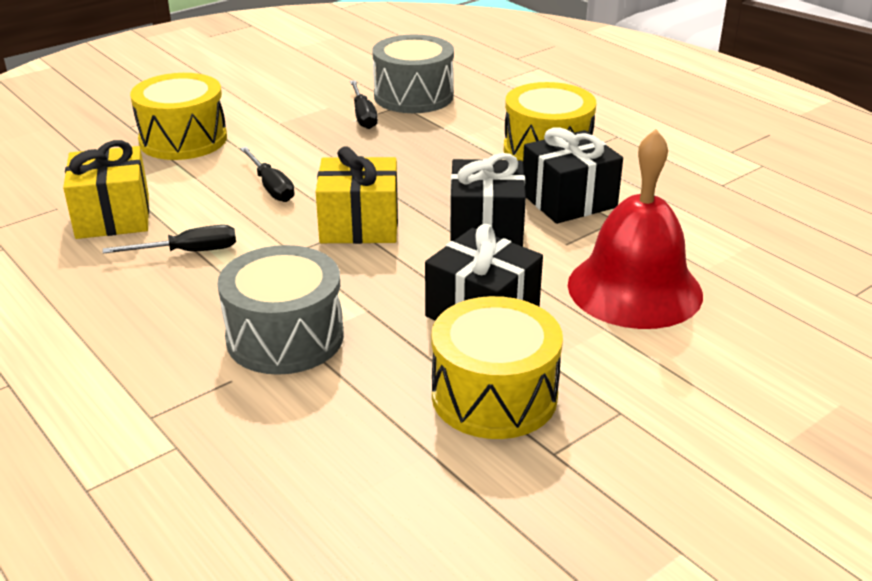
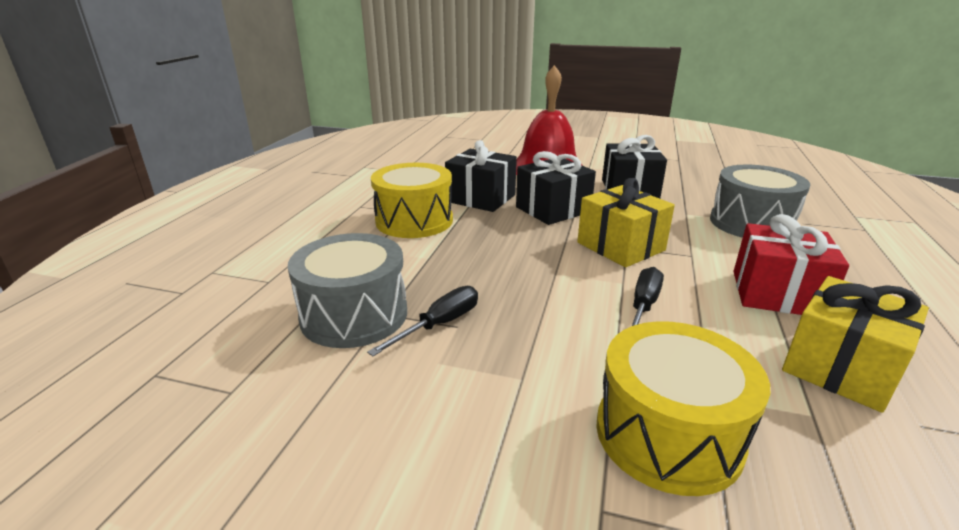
camera: 125 degrees left, 5 degrees down
(189, 252) = (777, 294): black screwdriver -> red gift
(494, 396) = (675, 173): yellow drum -> none

